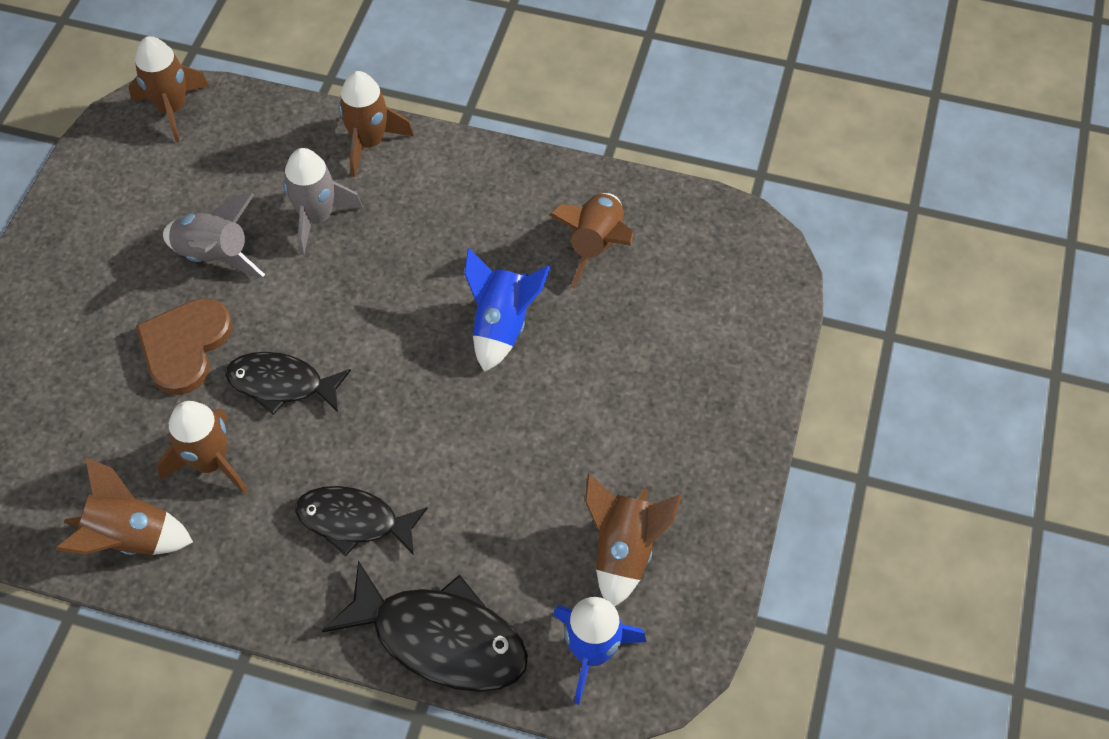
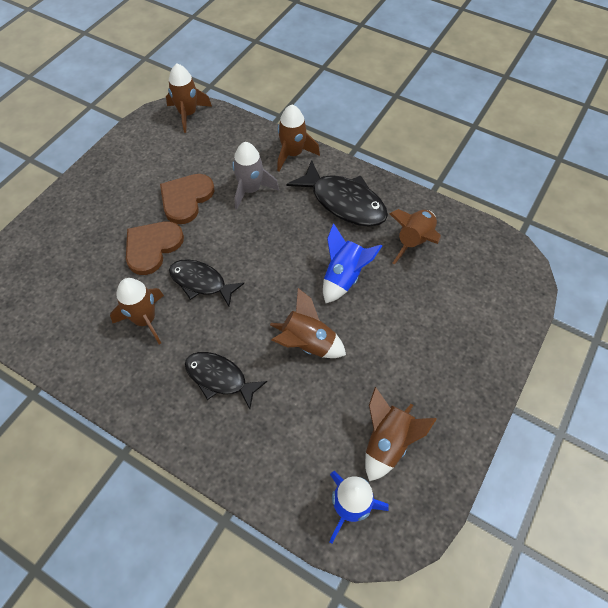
camera: 15 degrees right, 0 degrees up
(130, 538) = (83, 355): brown rocket -> brown rocket (307, 343)
(215, 255) = (186, 199): grey rocket -> brown heart
(440, 638) = (252, 471): black fish -> black fish (344, 202)

